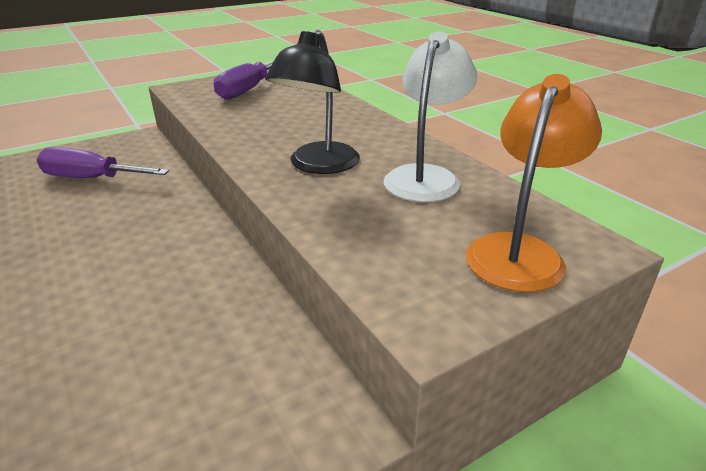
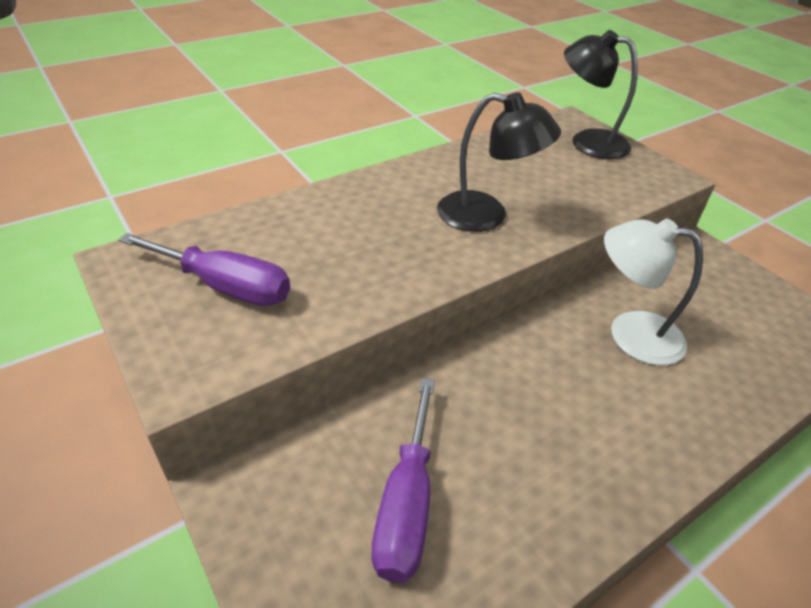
camera: 95 degrees left, 10 degrees up
(426, 176) = (495, 163): white lamp -> white lamp (630, 333)
(520, 251) = (587, 142): orange lamp -> black lamp

